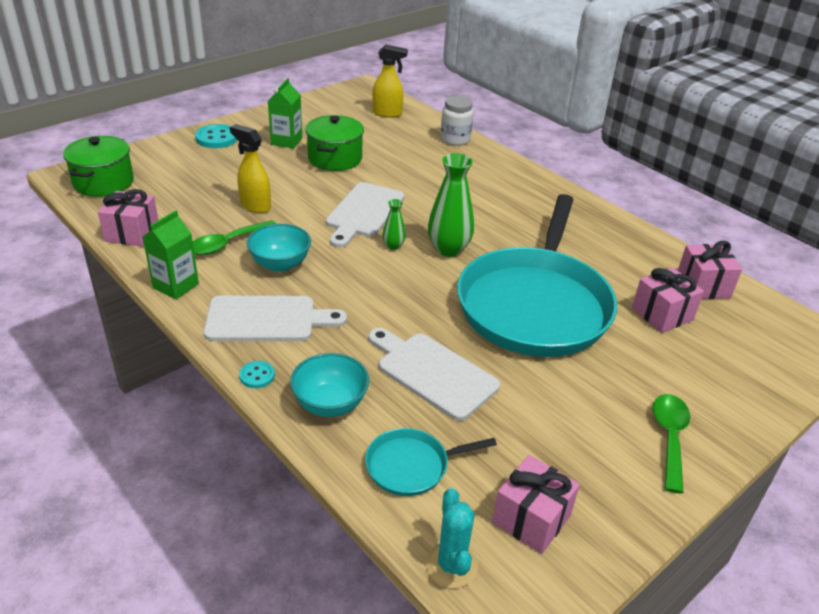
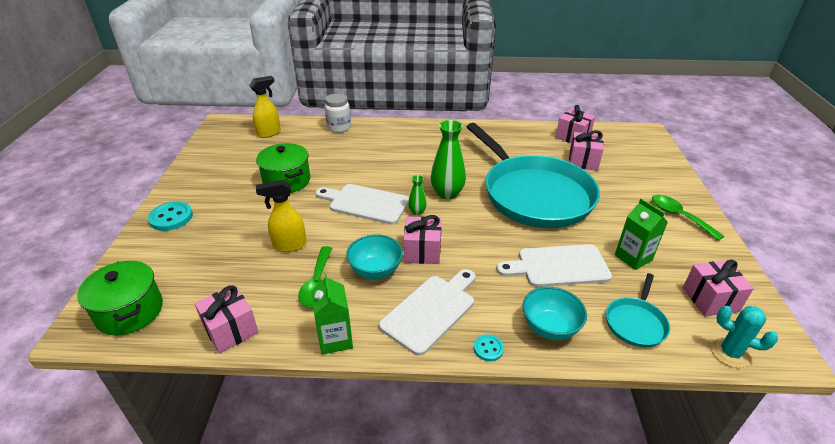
camera: 45 degrees left, 0 degrees up
(286, 141) = (231, 189): green carton -> green carton (633, 257)
(340, 276) = (422, 251): none -> pink gift
(363, 212) = (365, 203): white cutting board -> white cutting board turned 135 degrees clockwise

